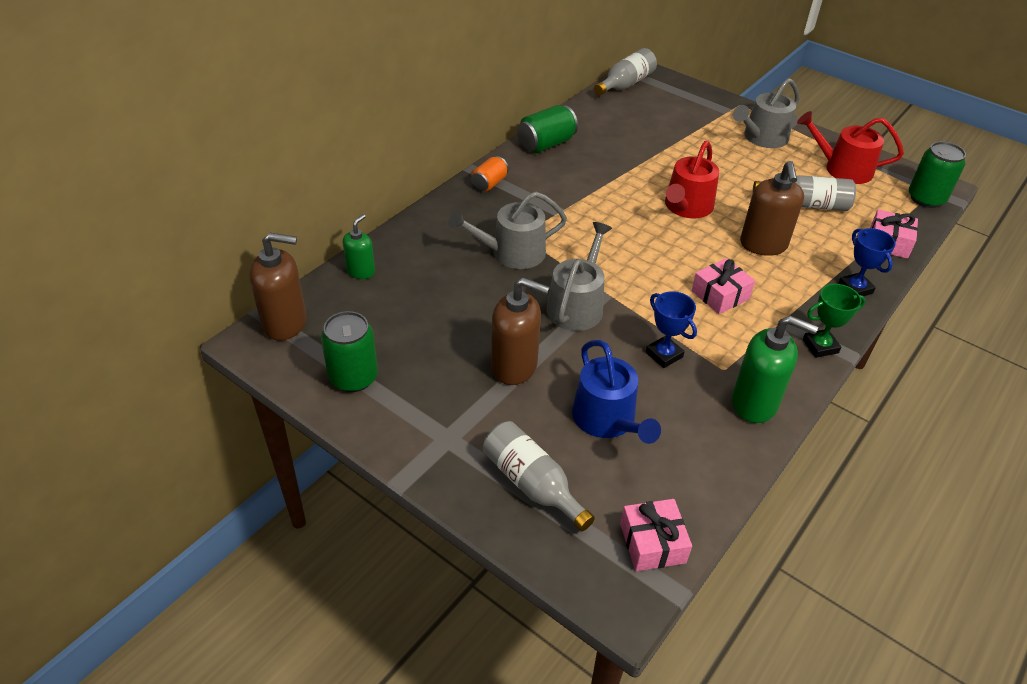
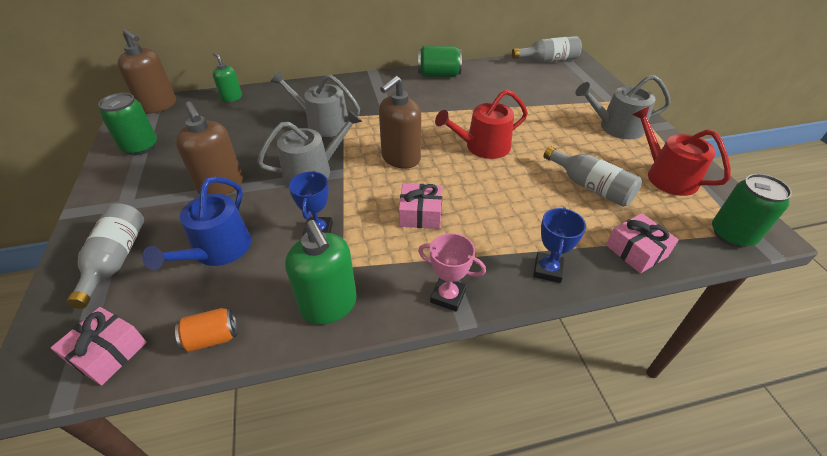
camera: 40 degrees right, 0 degrees up
(361, 271) = (231, 98): green soap dispenser -> green soap dispenser turned 105 degrees counterclockwise
(489, 184) = (370, 83): orange can -> orange can (212, 338)
(763, 245) = (508, 198): brown soap dispenser -> brown soap dispenser (400, 158)
(820, 346) = (448, 296): green trophy -> pink trophy

